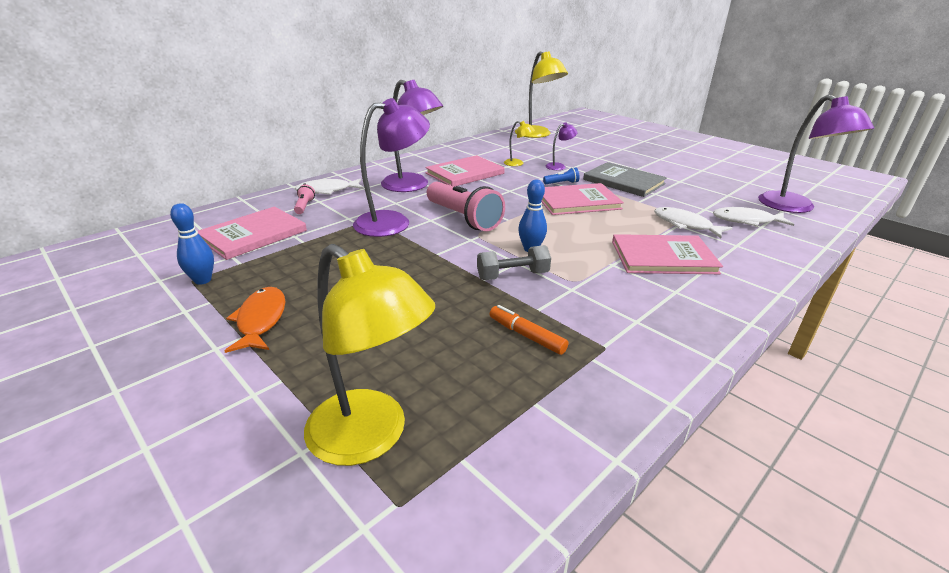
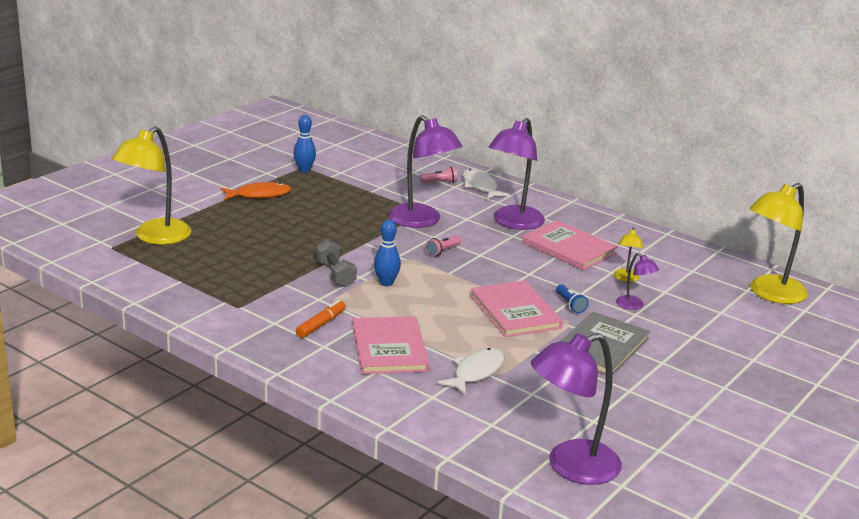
camera: 80 degrees right, 5 degrees down
(253, 235) = (377, 173): pink book -> none
(463, 218) = (442, 251): pink flashlight -> pink flashlight, size x0.44
(526, 335) = (250, 279): orange marker -> orange marker (321, 324)
(746, 221) = (505, 417): white fish -> none

